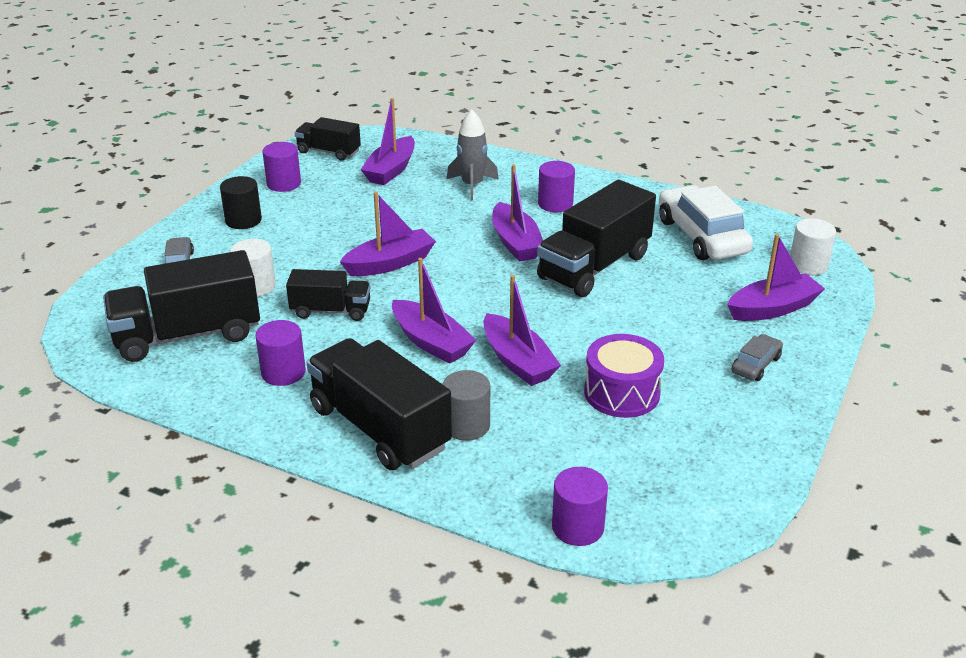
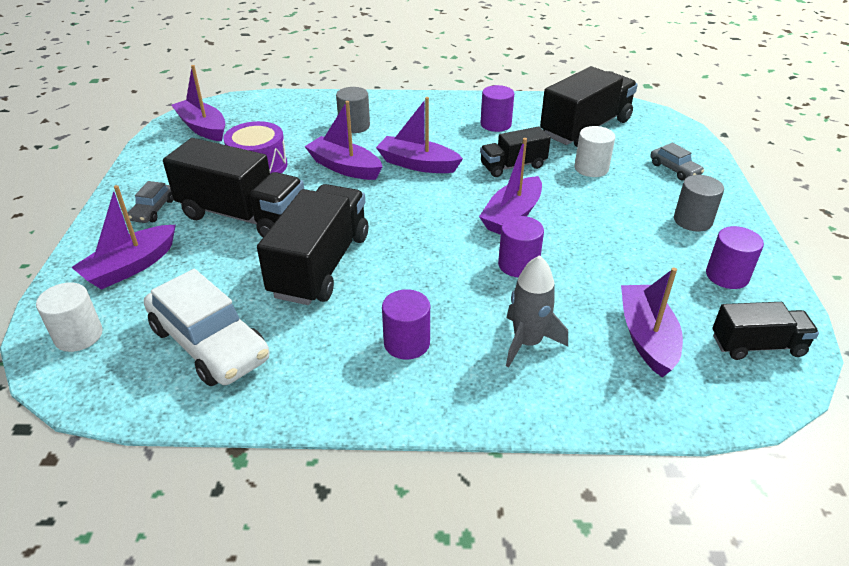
camera: 155 degrees right, 5 degrees up
(243, 220) = (692, 221): black cylinder -> grey cylinder
(379, 428) = (406, 113): black truck -> black truck (242, 215)
(515, 243) = (416, 271): purple boat -> purple boat (203, 128)
(577, 527) = (264, 101): purple cylinder -> purple cylinder (518, 265)

